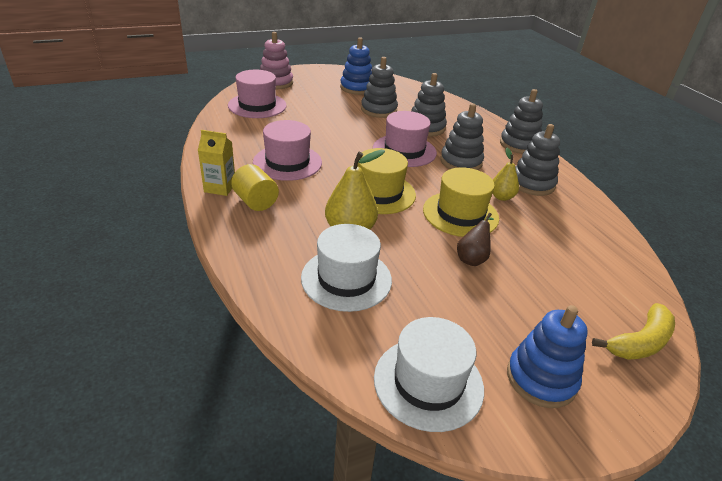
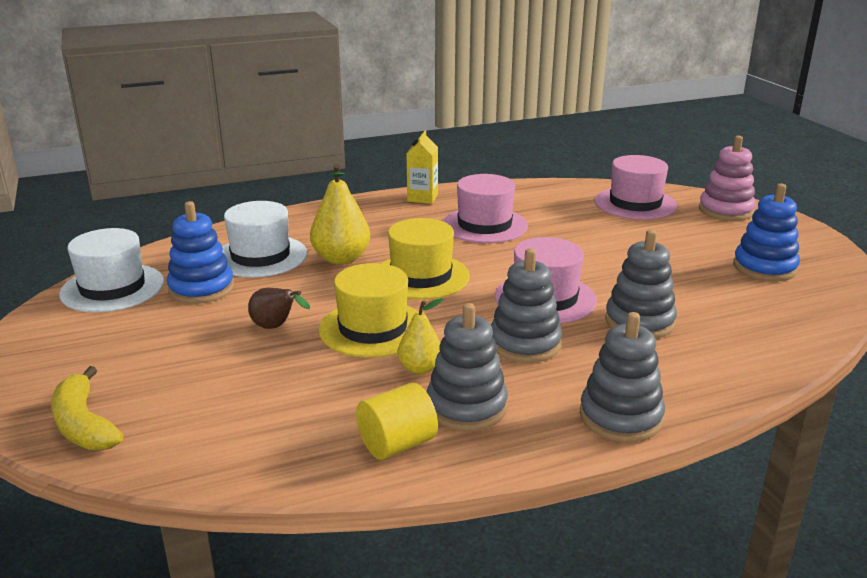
camera: 95 degrees right, 10 degrees down
(256, 202) = (397, 214): yellow cylinder -> yellow cylinder (397, 444)
(379, 110) = (684, 284): grey stacking toy -> none
(541, 379) = (79, 344): blue stacking toy -> blue stacking toy (201, 288)

